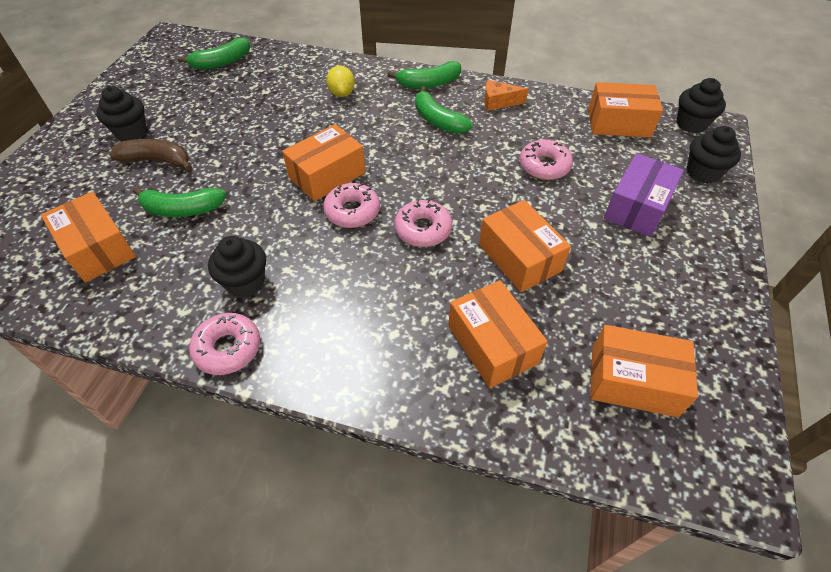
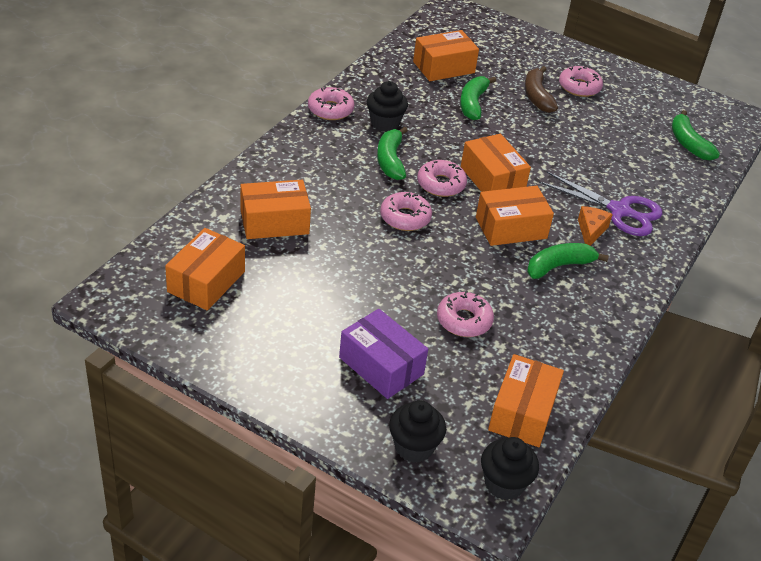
camera: 100 degrees right, 10 degrees down
(131, 132) = (579, 87): black cupcake -> pink donut
(157, 161) = (537, 97): brown banana -> brown banana turned 150 degrees clockwise
(342, 93) = (620, 211): yellow lemon -> purple scissors
(429, 83) = (630, 277): green banana -> green banana (390, 160)
(498, 102) = (584, 322): orange cheese -> orange cheese (591, 231)
(519, 257) = (350, 263): orange box -> orange box (511, 228)

